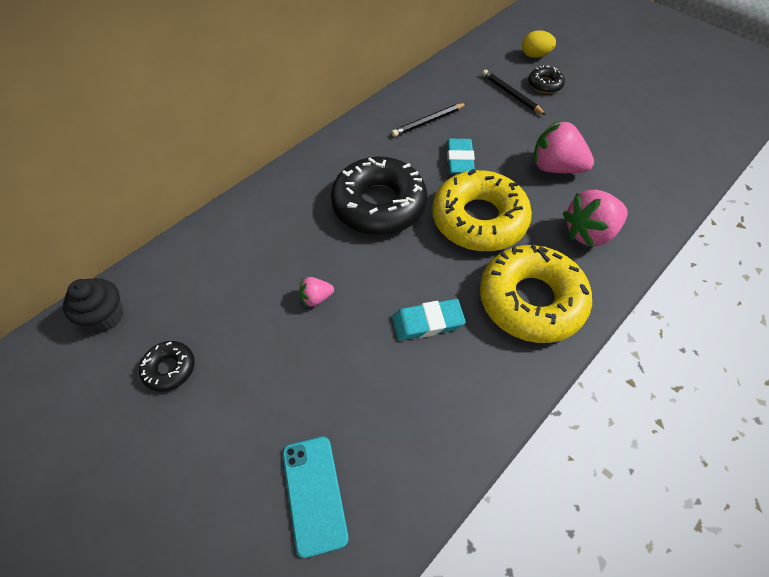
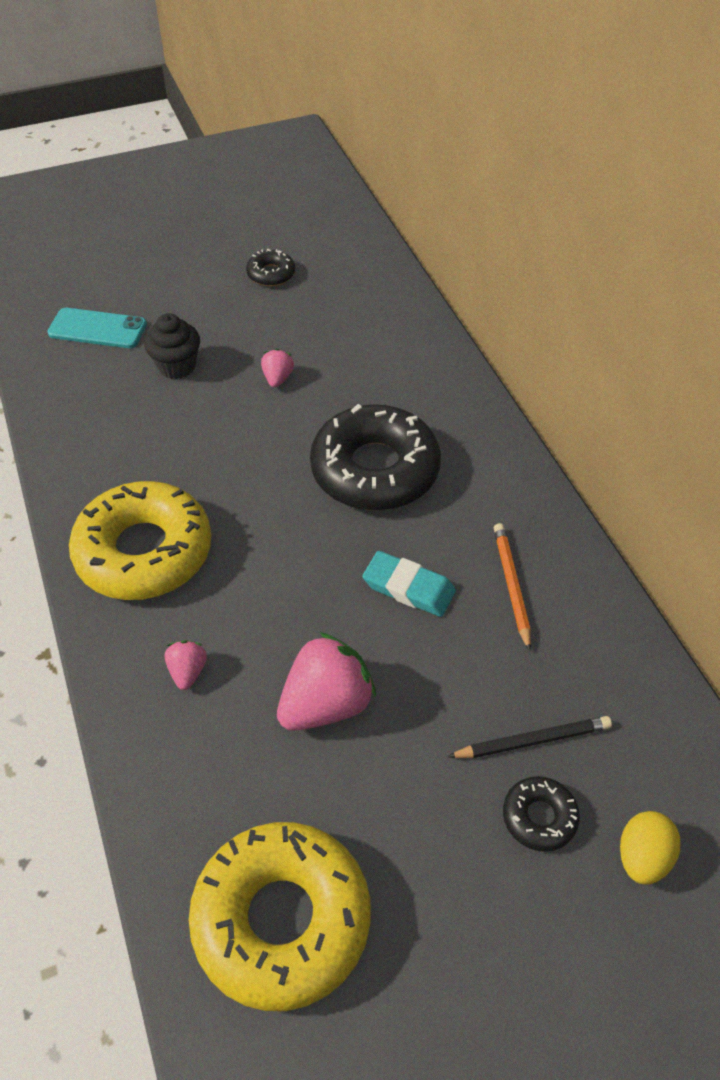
camera: 115 degrees right, 5 degrees down
(106, 316) = (353, 246): black cupcake -> black cupcake (177, 366)
(427, 322) = (187, 451): turquoise eraser -> none
(428, 121) = (512, 585): black pencil -> orange pencil
(479, 219) = (289, 559): yellow donut -> yellow donut (282, 919)
(589, 233) = (188, 671): pink strawberry -> pink strawberry, size x0.50

